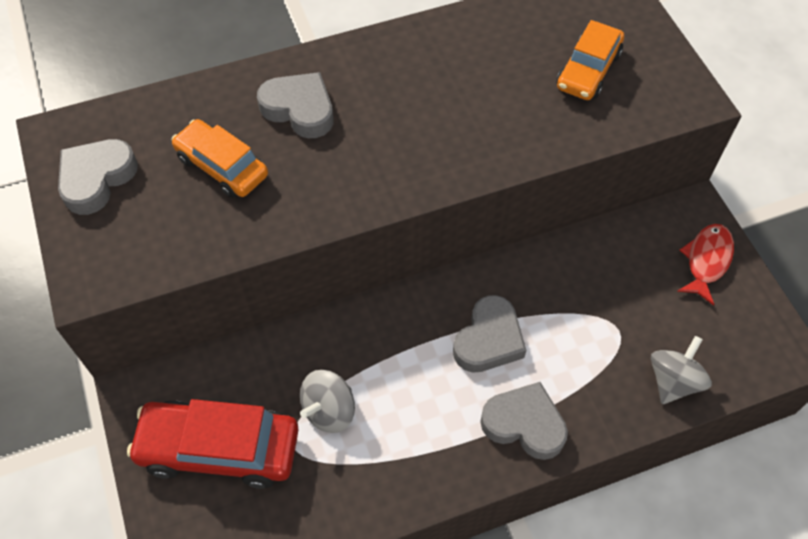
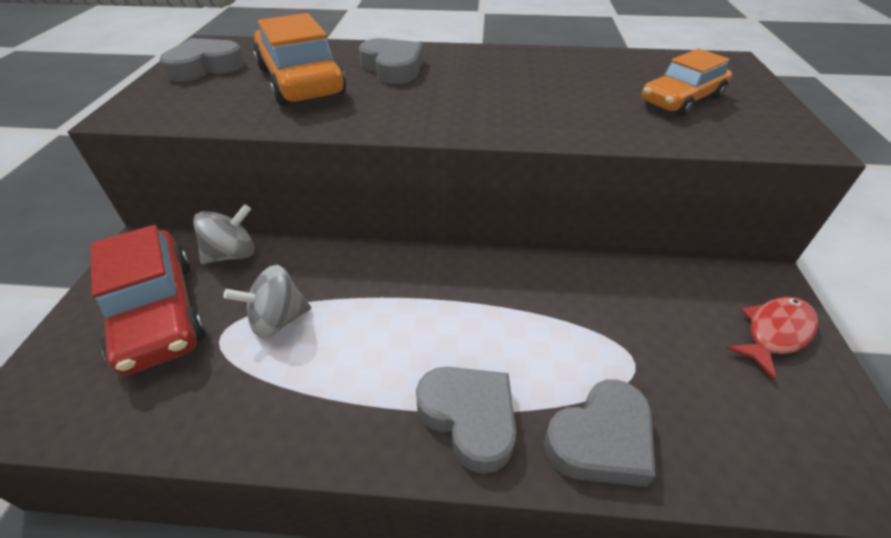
camera: 25 degrees right, 15 degrees down
(219, 448) = (158, 312): red car -> red car turned 150 degrees counterclockwise
(222, 166) = (301, 81): orange car -> orange car, size x1.52
(489, 340) = (478, 318): grey heart -> grey heart (600, 439)
(673, 381) = (691, 448): grey spinning top -> grey spinning top (232, 254)

